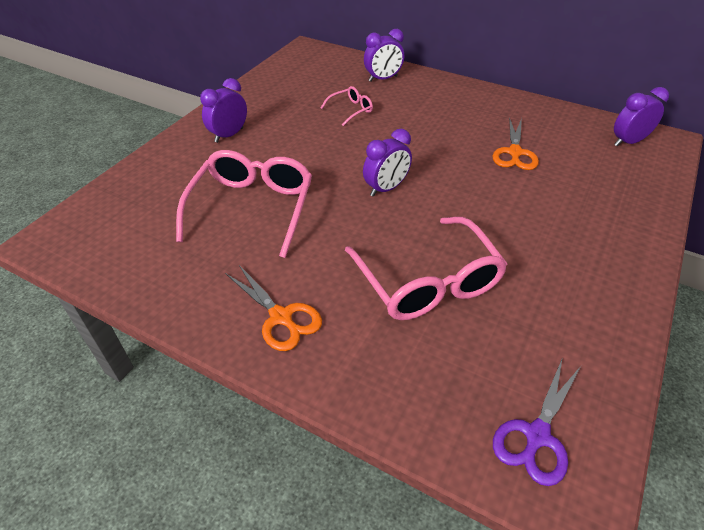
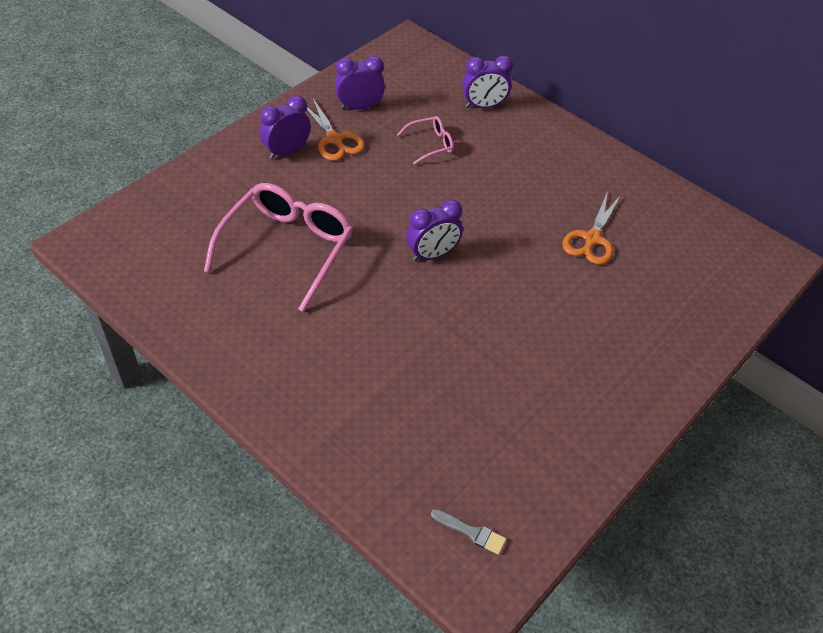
camera: 10 degrees right, 5 degrees up
(281, 317) = (282, 372): orange scissors -> orange scissors (334, 139)
(428, 282) = (434, 368): pink glasses -> none
(537, 435) = (471, 532): purple scissors -> grey brush
(628, 142) = (730, 252): purple clock -> purple clock (359, 107)

